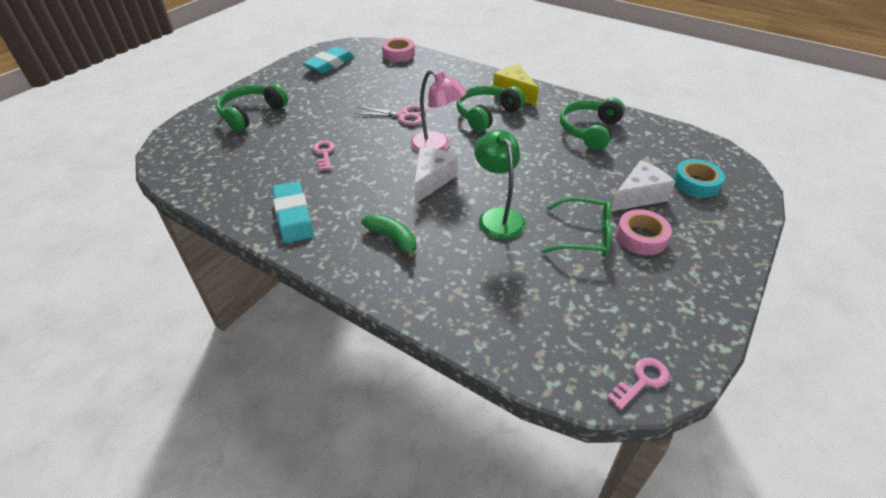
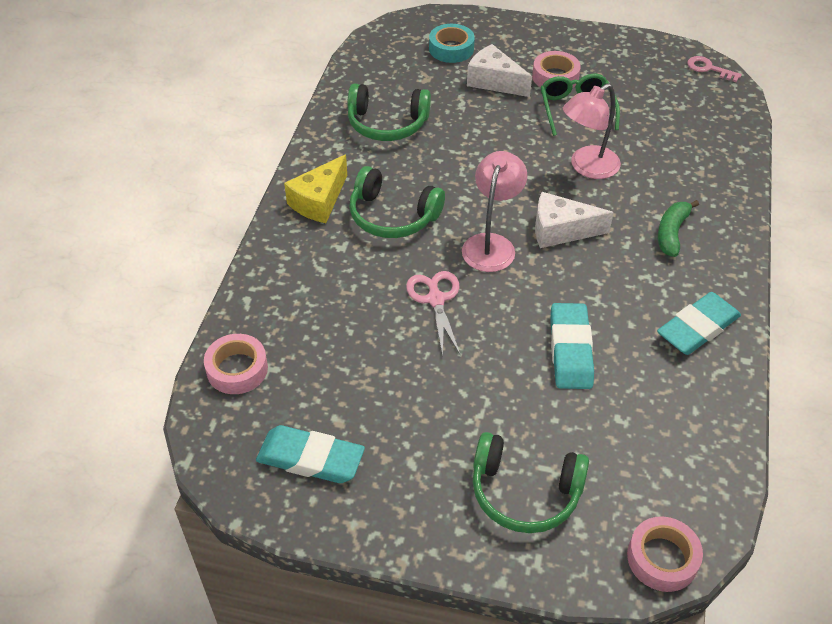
camera: 110 degrees left, 5 degrees up
(170, 144) = (662, 558): none -> pink tape
(324, 154) = (570, 350): pink key -> turquoise eraser
(498, 216) = (587, 167): green lamp -> pink lamp

